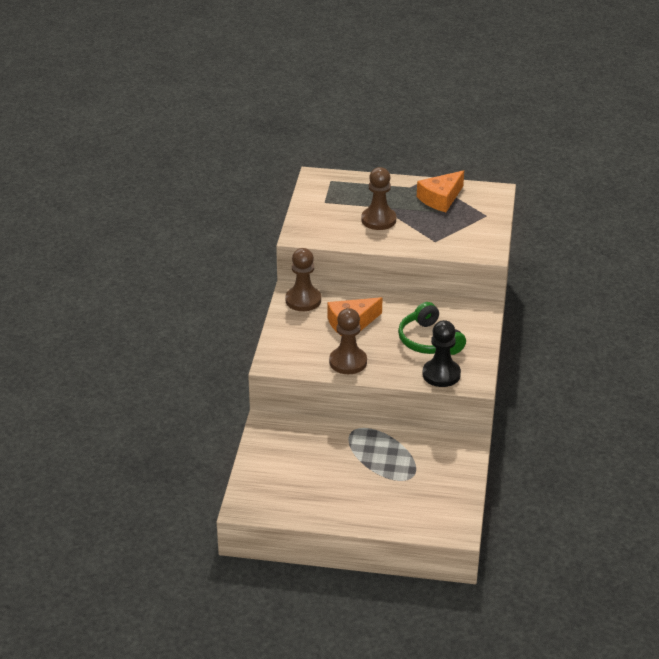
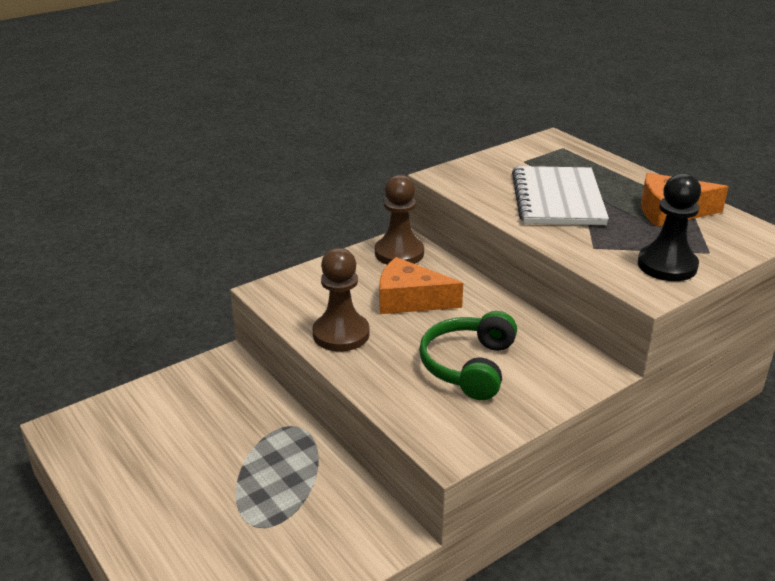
camera: 45 degrees right, 5 degrees down
(378, 220) = (557, 199): brown pawn -> white notebook
(441, 374) = (422, 412): black pawn -> black pawn (667, 265)

